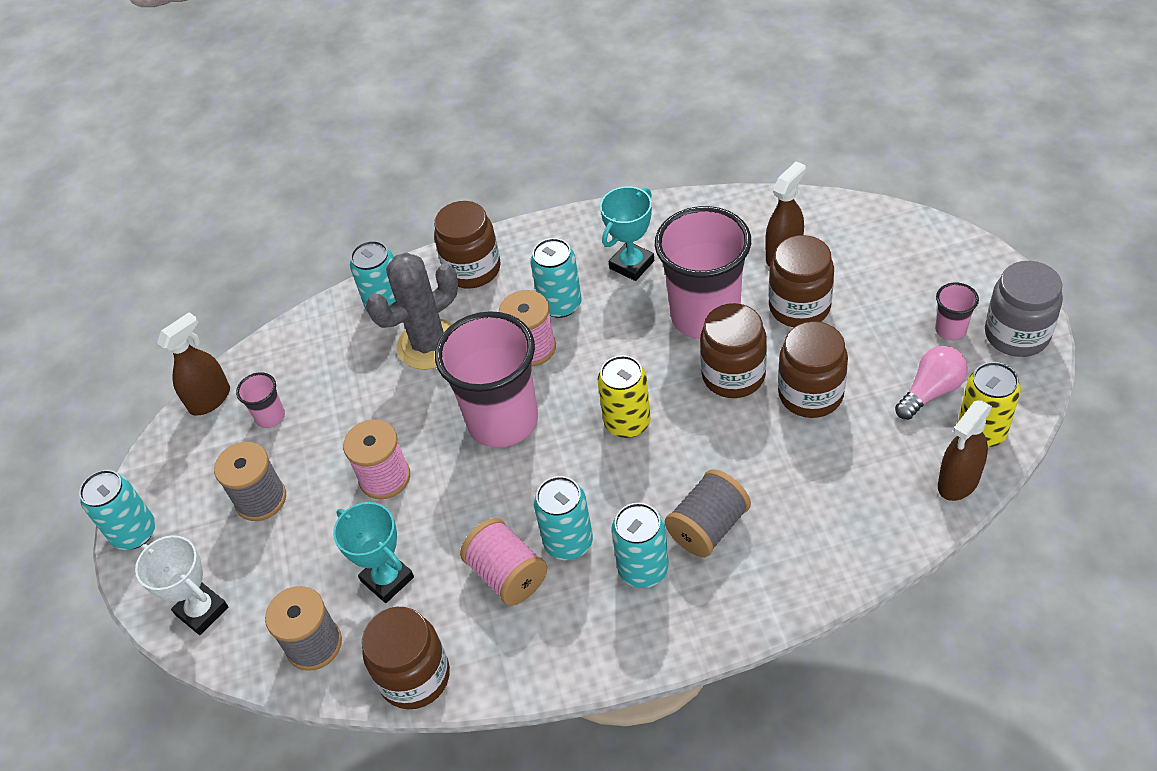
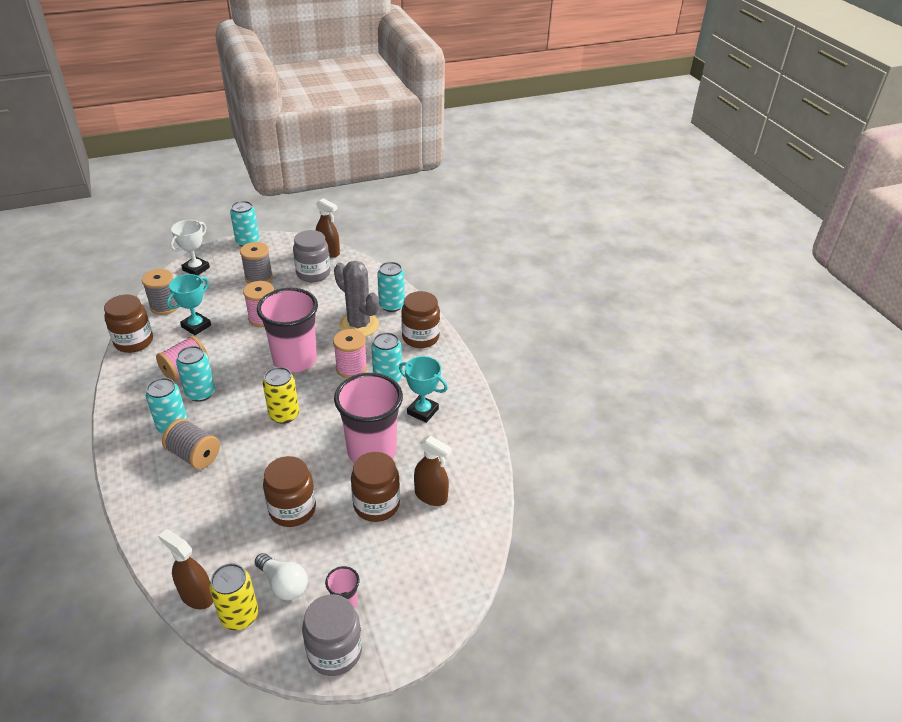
camera: 75 degrees right, 10 degrees down
(270, 417) = (313, 273): pink cup -> grey jar
(733, 375) = (315, 467): brown jar -> none
(930, 392) = (283, 584): pink light bulb -> white light bulb

